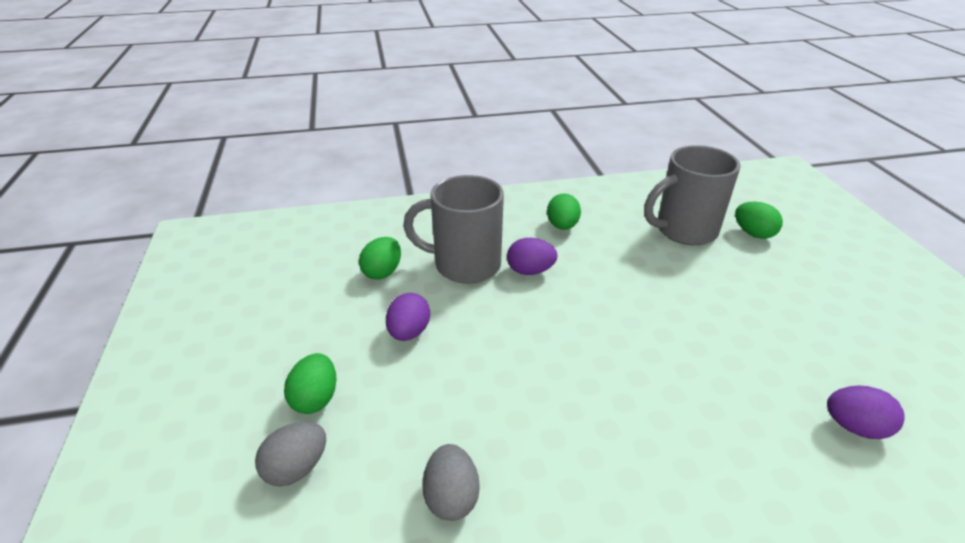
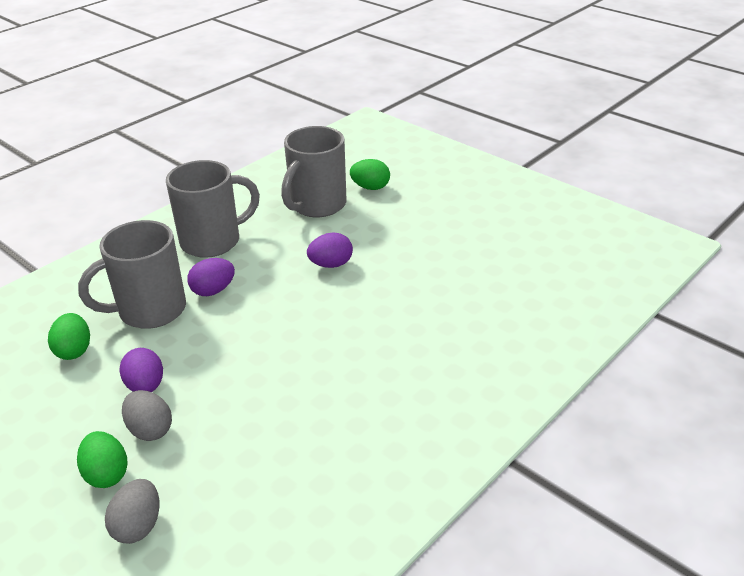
camera: 35 degrees left, 0 degrees up
(451, 497) = (278, 475): grey egg -> grey egg (150, 430)
(562, 226) = (213, 241): green egg -> grey mug
(855, 427) = (504, 297): purple egg -> purple egg (331, 264)

